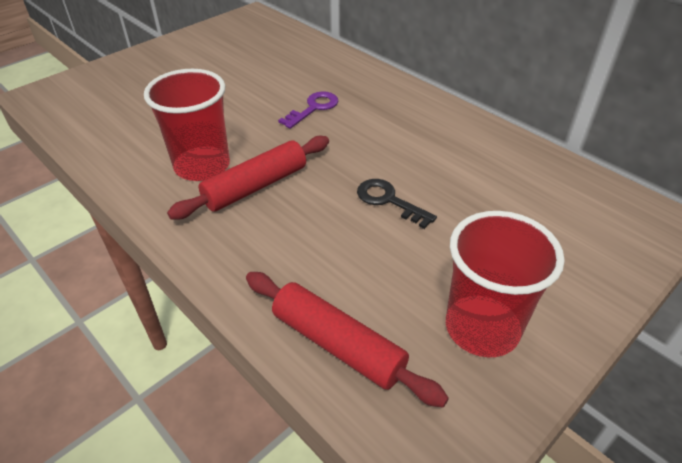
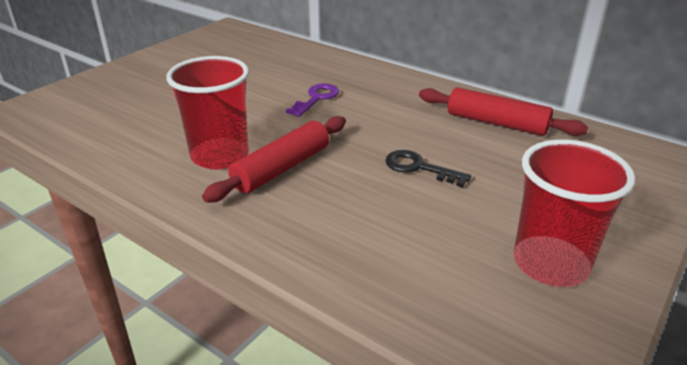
camera: 10 degrees left, 10 degrees down
(337, 344) = (416, 295): red rolling pin -> red rolling pin (496, 123)

